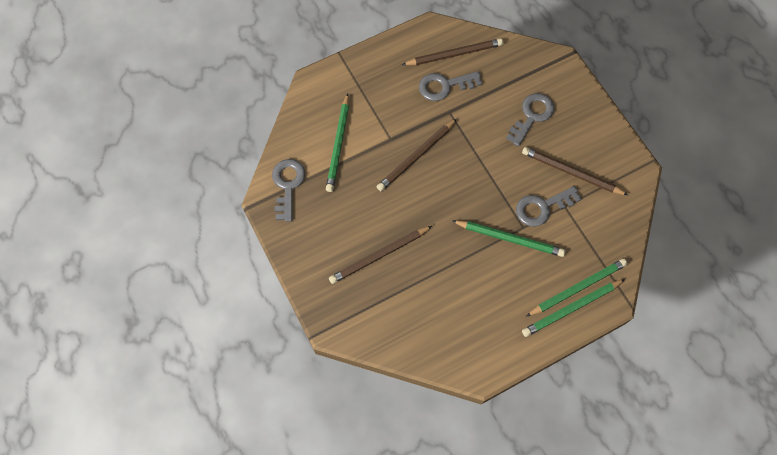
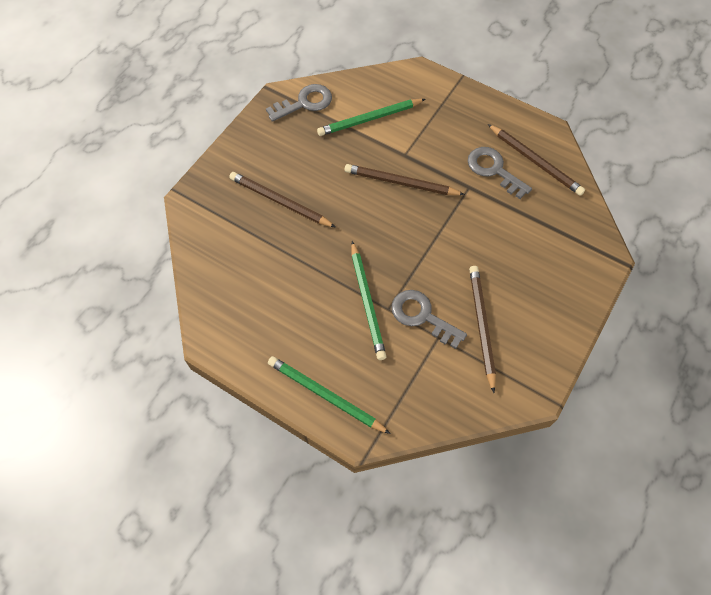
camera: 60 degrees right, 5 degrees down
(532, 116) = (519, 259): grey key -> none
(577, 288) = (352, 391): green pencil -> none

